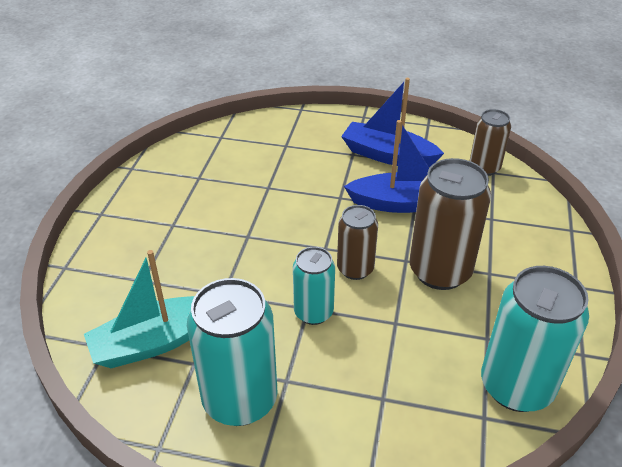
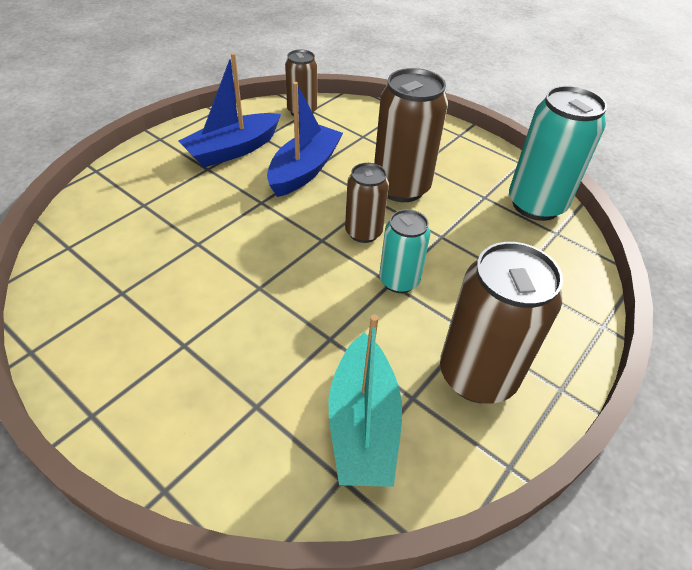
camera: 65 degrees left, 5 degrees up
(240, 399) = (477, 375): turquoise can -> brown can

